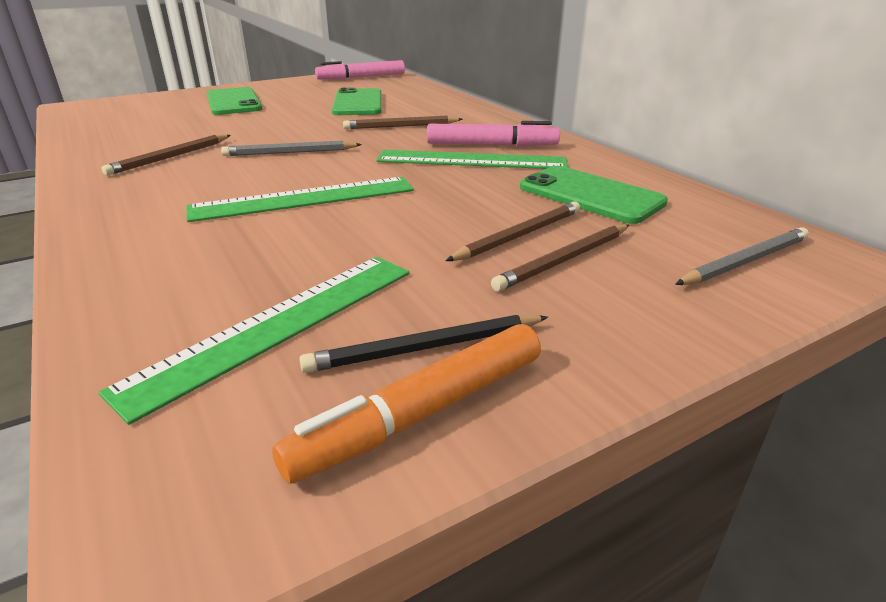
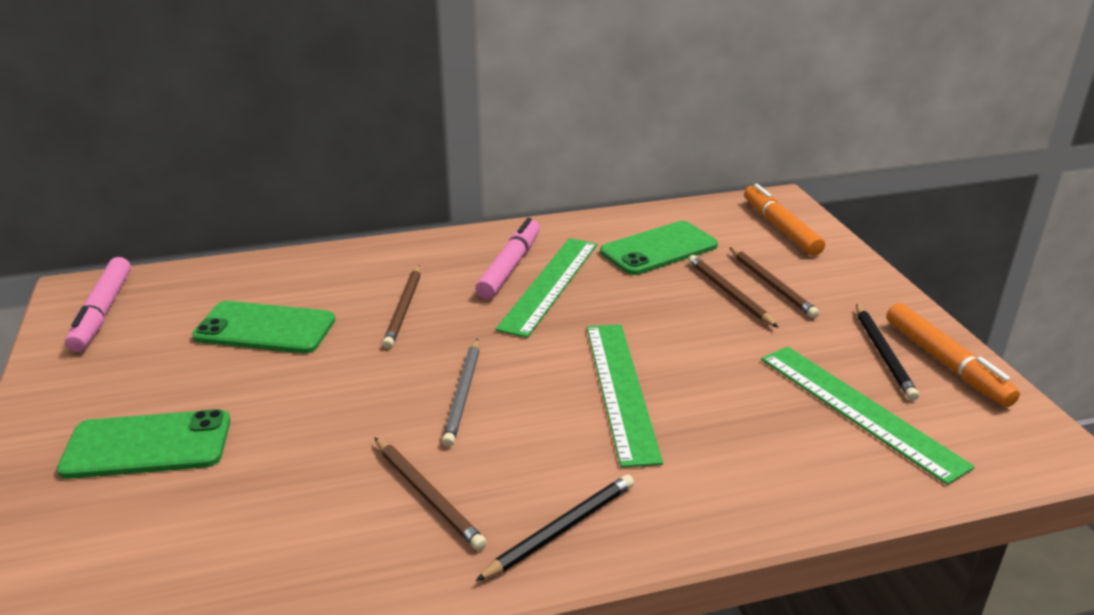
camera: 75 degrees left, 0 degrees up
(116, 195) = (561, 529): none -> black pencil
(745, 261) = (780, 228): grey pencil -> orange marker

